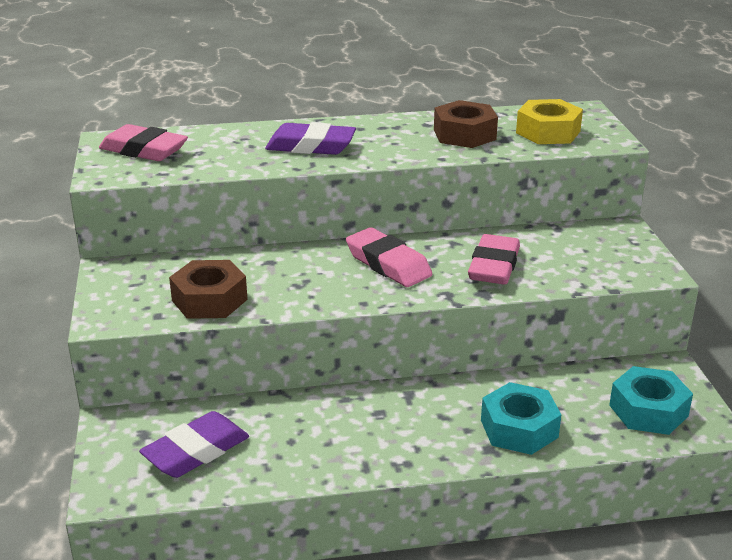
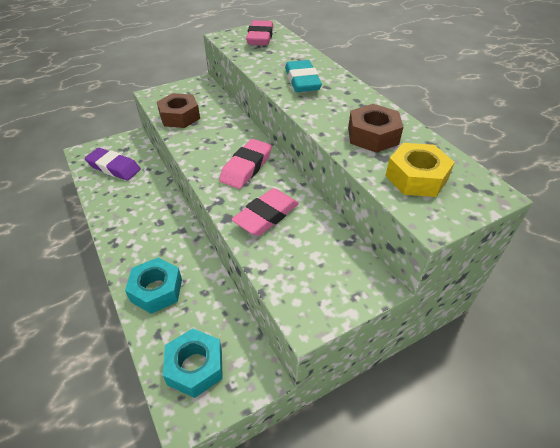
camera: 70 degrees right, 15 degrees up
(311, 146) = (302, 81): purple eraser -> turquoise eraser
(494, 266) = (266, 216): pink eraser -> pink eraser turned 45 degrees counterclockwise

